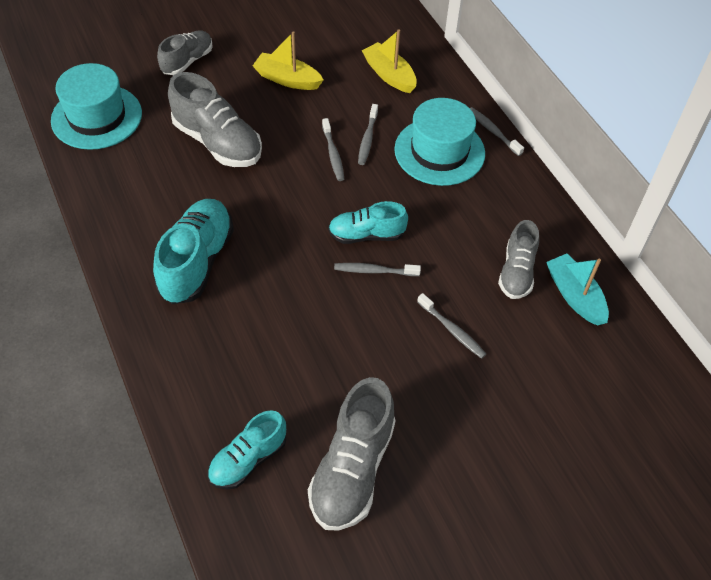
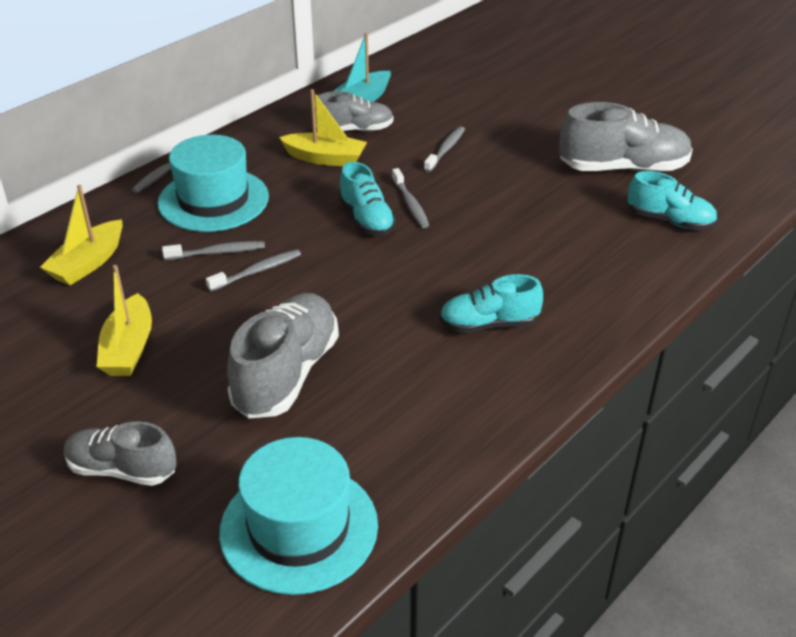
camera: 110 degrees left, 15 degrees down
(197, 262) = (489, 324): turquoise shoe -> turquoise shoe, size x0.63
(473, 236) = (325, 158): none -> yellow boat

